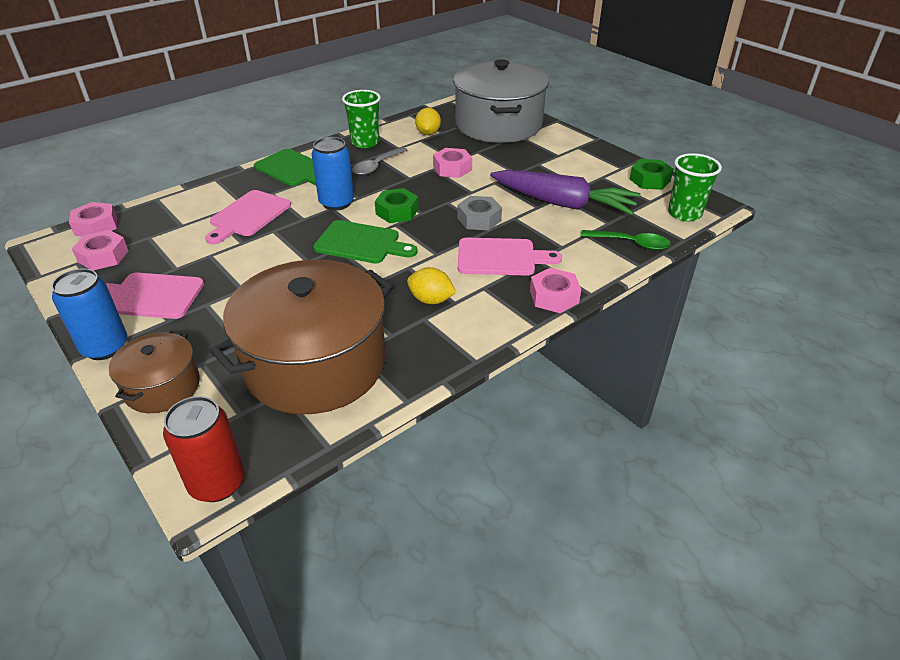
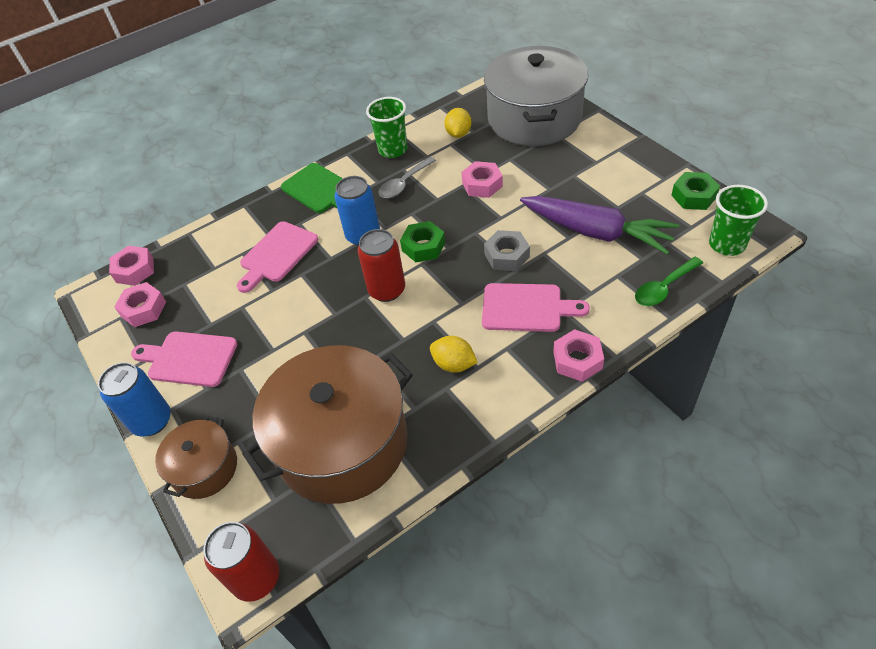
camera: 10 degrees right, 10 degrees up
(361, 243) = (387, 290): green cutting board -> red can
(630, 243) = (664, 288): green spoon -> green spoon turned 120 degrees clockwise

